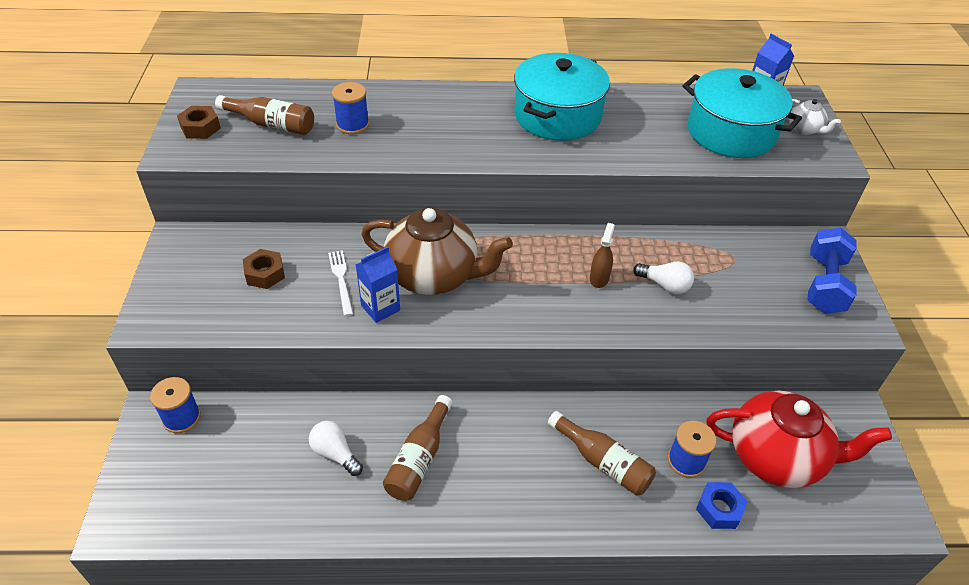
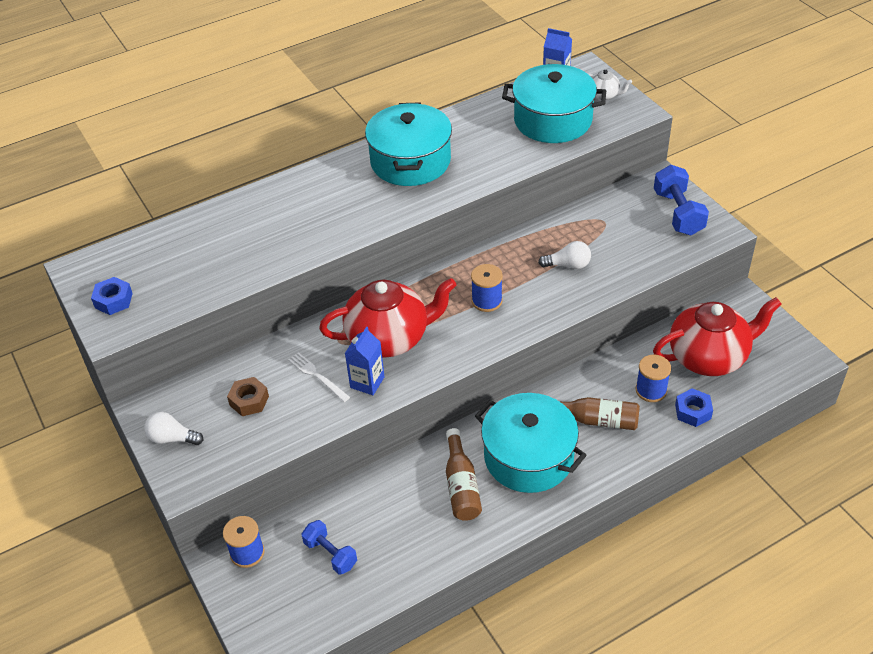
camera: 25 degrees left, 0 degrees up
(200, 128) = (113, 300): brown nut -> blue nut
(248, 460) = (330, 554): none -> blue dumbbell
(272, 125) = (176, 270): brown bottle -> none
(335, 453) = (394, 514): white light bulb -> white light bulb (172, 438)
(352, 125) = (247, 240): blue spool -> blue spool (487, 301)
(434, 276) = (389, 338): brown teapot -> red teapot
(506, 465) = (528, 457): none -> turquoise pot
(599, 278) = (517, 282): brown spray bottle -> none

